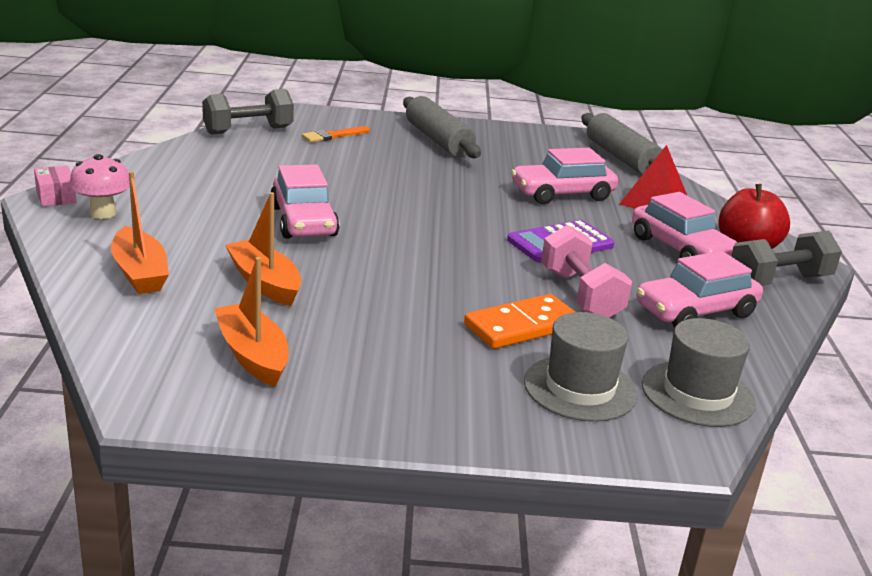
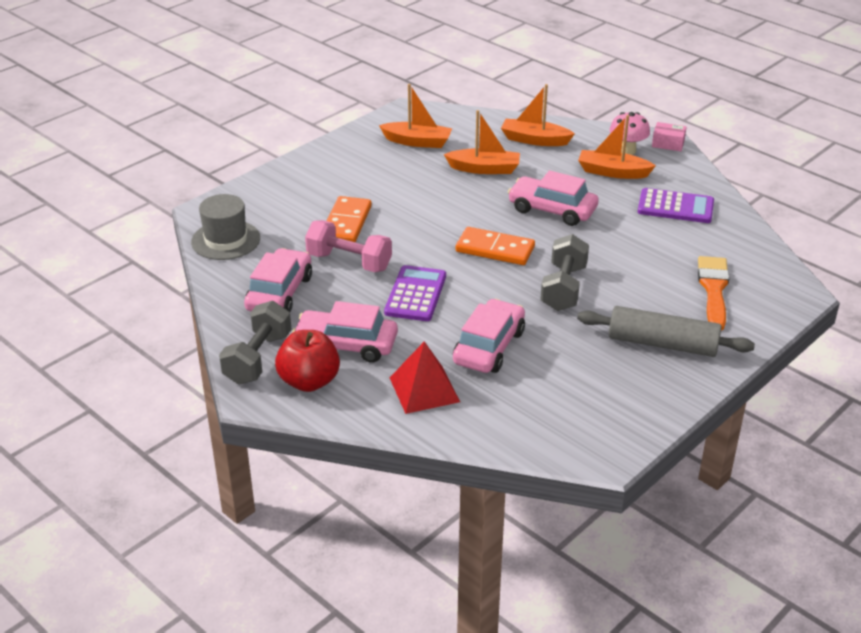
camera: 135 degrees right, 10 degrees up
(171, 210) = (613, 172): none -> orange boat
(209, 169) = (675, 207): none -> purple calculator
(248, 131) = (754, 252): grey dumbbell -> grey dumbbell (563, 288)
(333, 136) = (713, 290): orange brush -> orange brush, size x1.56
(424, 229) = (495, 249): none -> orange domino
(580, 388) = (278, 209): grey hat -> none
(622, 158) = (529, 441): grey rolling pin -> none

